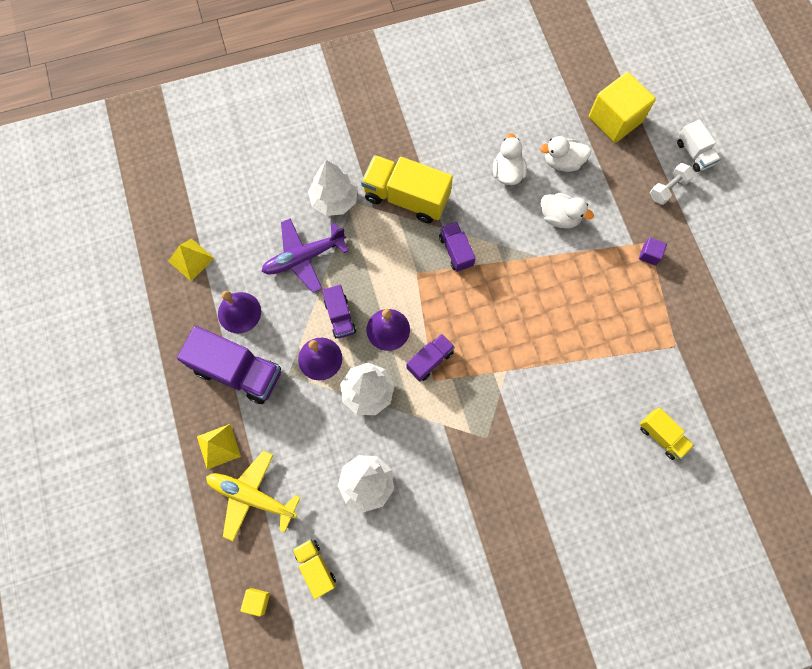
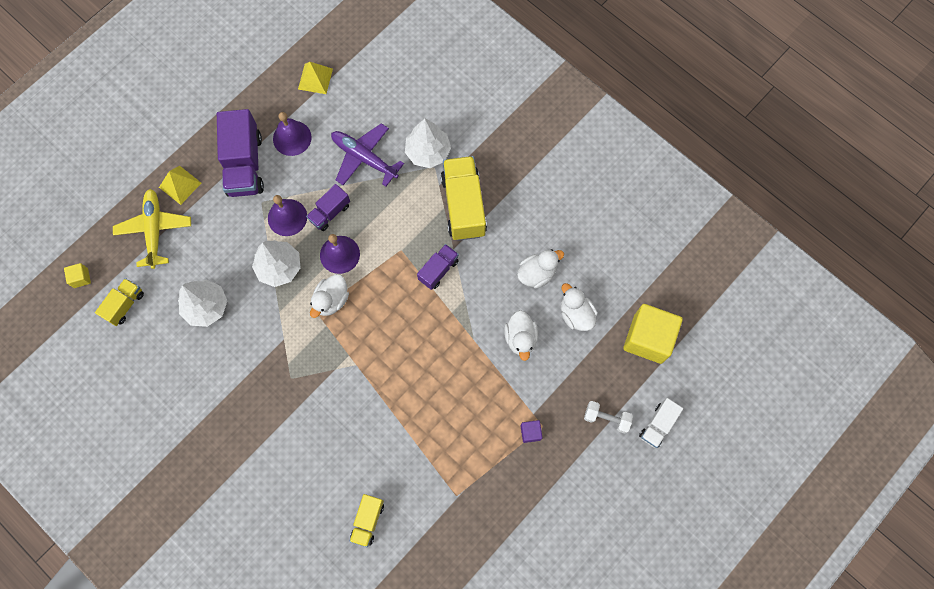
camera: 60 degrees right, 0 degrees up
(430, 360) = (331, 300): purple truck -> white duck

